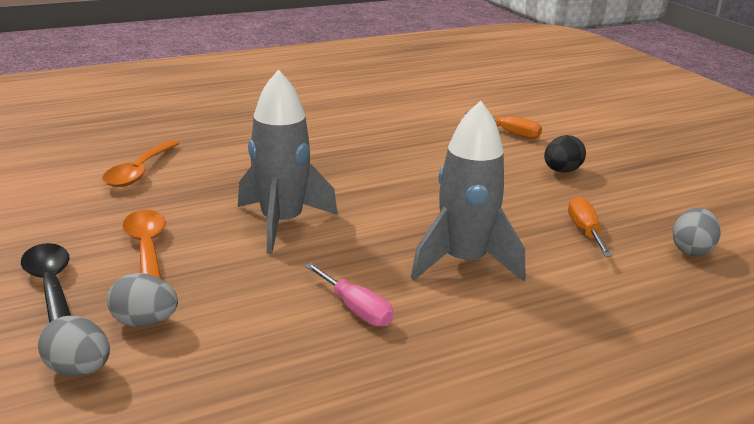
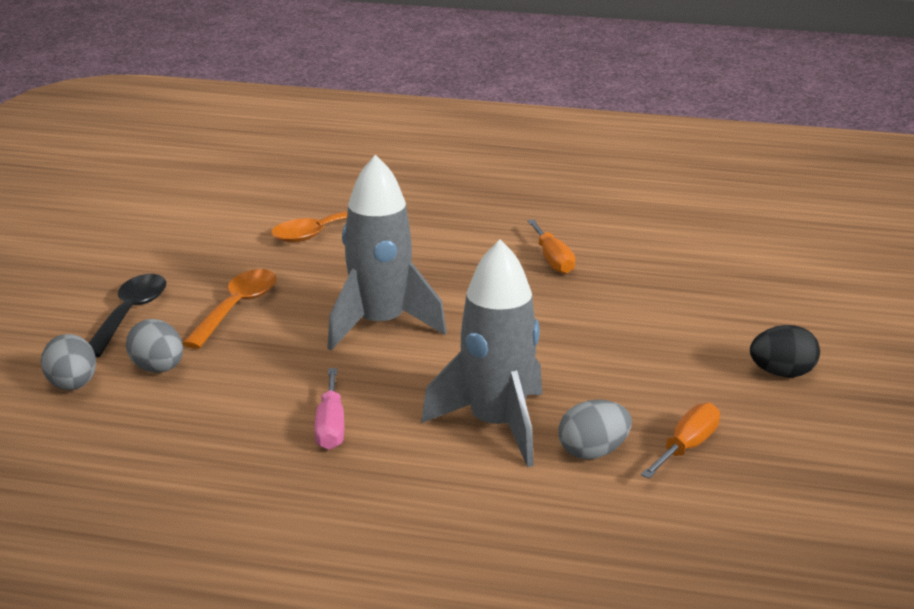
camera: 40 degrees right, 0 degrees up
(511, 133) = (797, 308): orange screwdriver -> orange screwdriver (552, 260)
(691, 250) = (784, 516): grey egg -> grey egg (593, 453)

